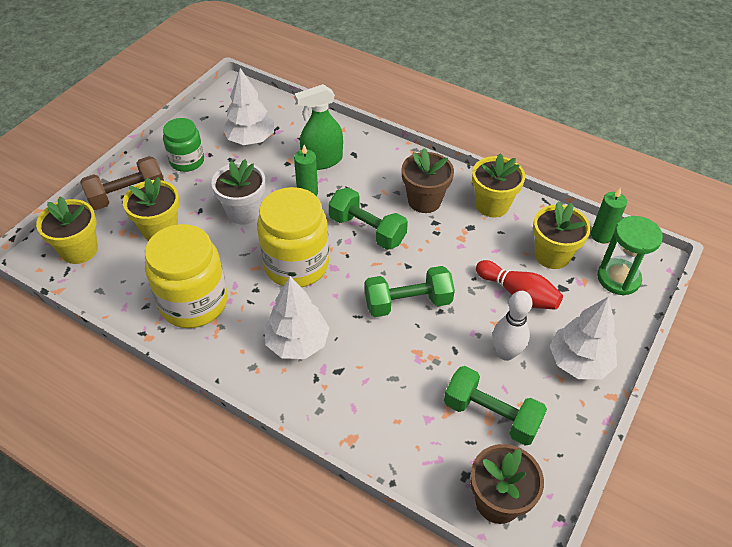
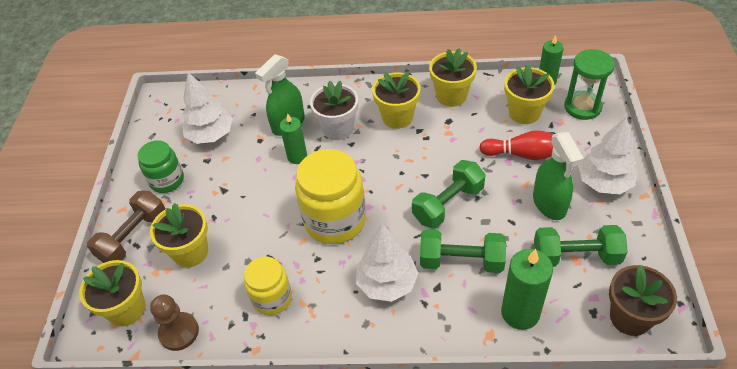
camera: 25 degrees left, 0 degrees up
(103, 290) = (179, 332): none -> brown pawn
(194, 302) = (272, 298): yellow jar -> yellow jar, size x0.60
(243, 212) = (254, 199): white flower pot -> white flower pot (338, 128)
(367, 230) = (370, 163): green dumbbell -> green dumbbell (461, 261)
(394, 436) = (520, 313): none -> green candle
(424, 201) = (397, 117): brown flower pot -> yellow flower pot
(505, 353) = (549, 204): white bowling pin -> green spray bottle

